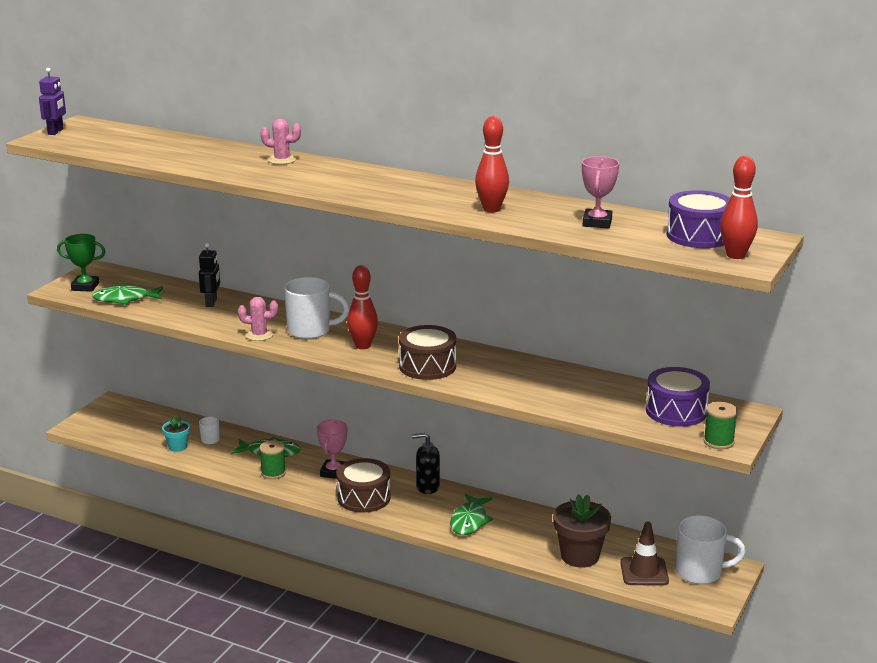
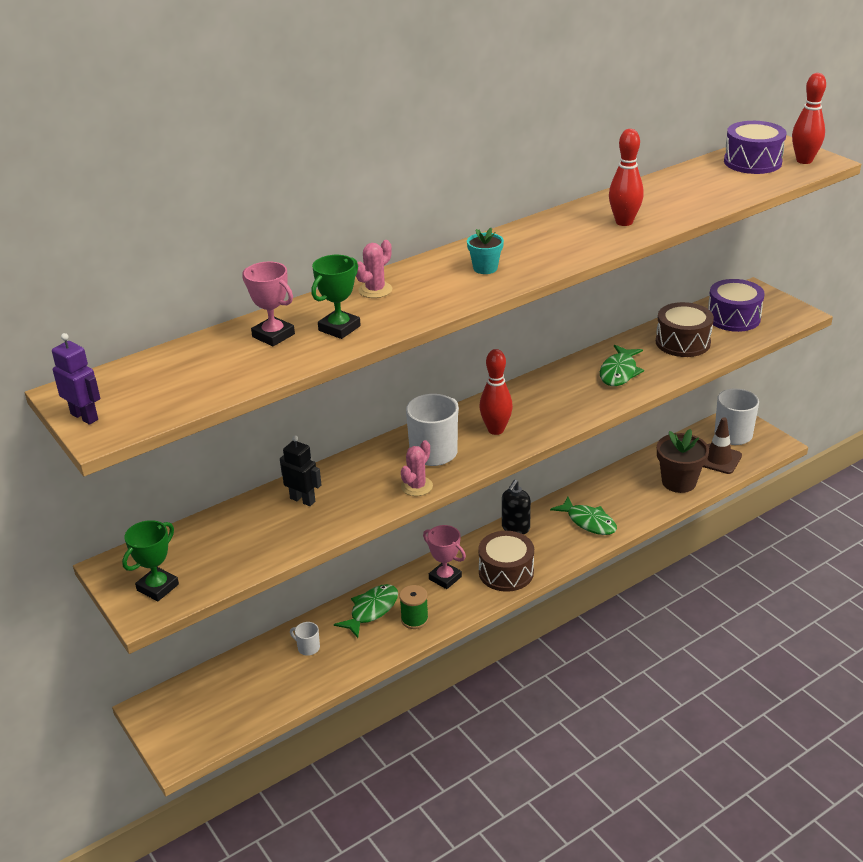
camera: 60 degrees left, 10 degrees up
(125, 299) = (230, 562): green fish -> green fish (619, 372)
(177, 447) = (302, 678): turquoise flower pot -> turquoise flower pot (485, 268)
(215, 162) = (339, 328): none -> green trophy
(427, 366) = (568, 406): brown drum -> brown drum (682, 342)
(597, 223) = (693, 189): pink trophy -> pink trophy (273, 335)
(718, 442) = (793, 317): green spool -> none

